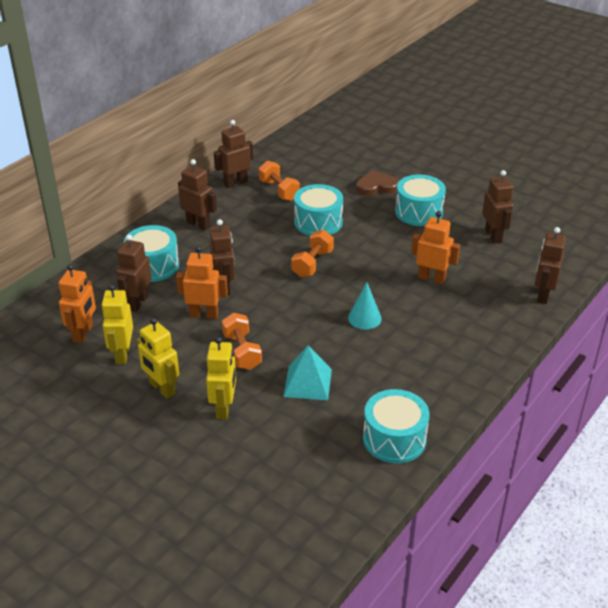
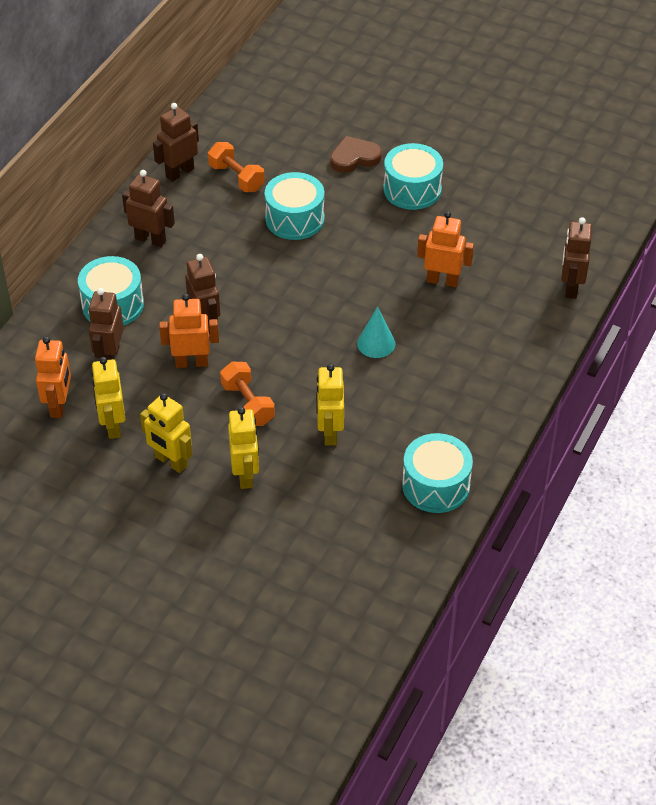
camera: 10 degrees left, 10 degrees up
(307, 382) = (329, 432): turquoise pyramid -> yellow robot
(312, 264) = (301, 278): orange dumbbell -> none
(493, 236) = (505, 213): brown robot -> none

